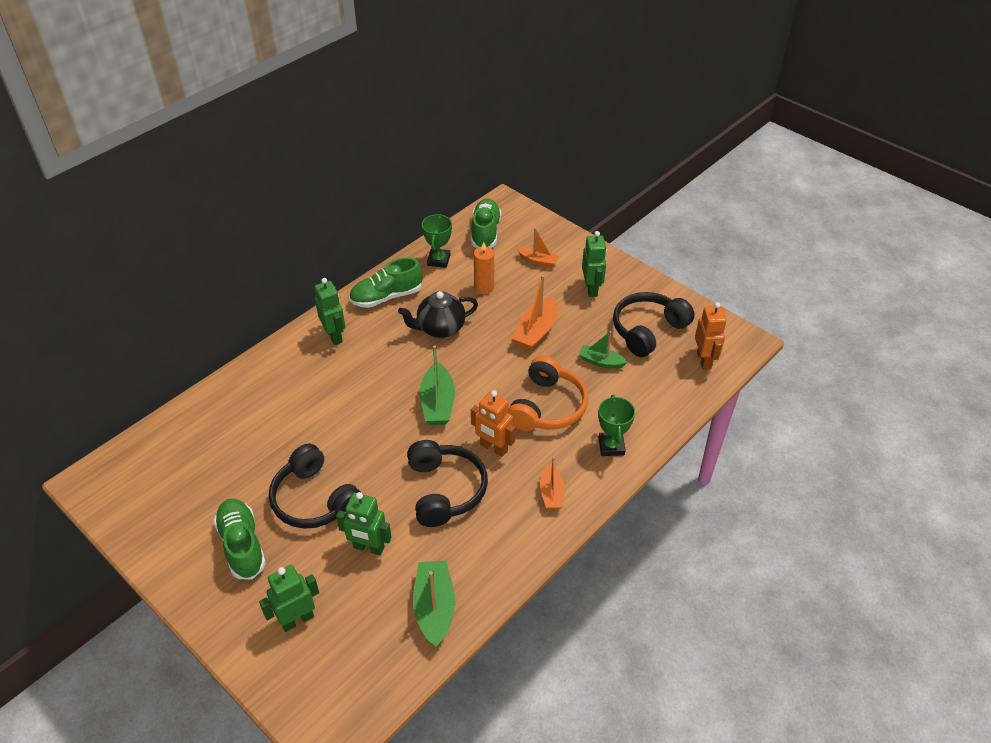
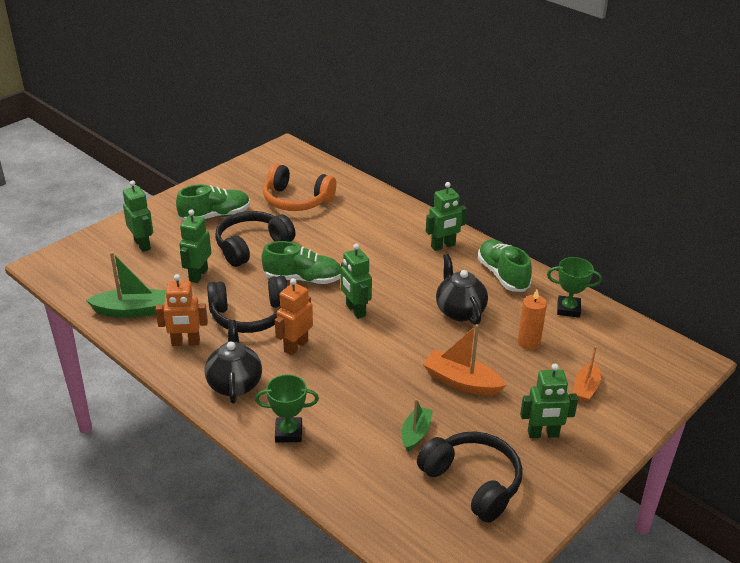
camera: 90 degrees right, 10 degrees down
(437, 403) = (355, 310): green boat -> green robot
(485, 232) = (629, 345): green shoe -> green shoe (303, 279)
(547, 407) = (347, 386): orange headphones -> orange headphones (296, 200)
(551, 493) = (234, 384): orange boat -> black teapot
(704, 360) = (422, 535): orange robot -> orange robot (185, 342)

